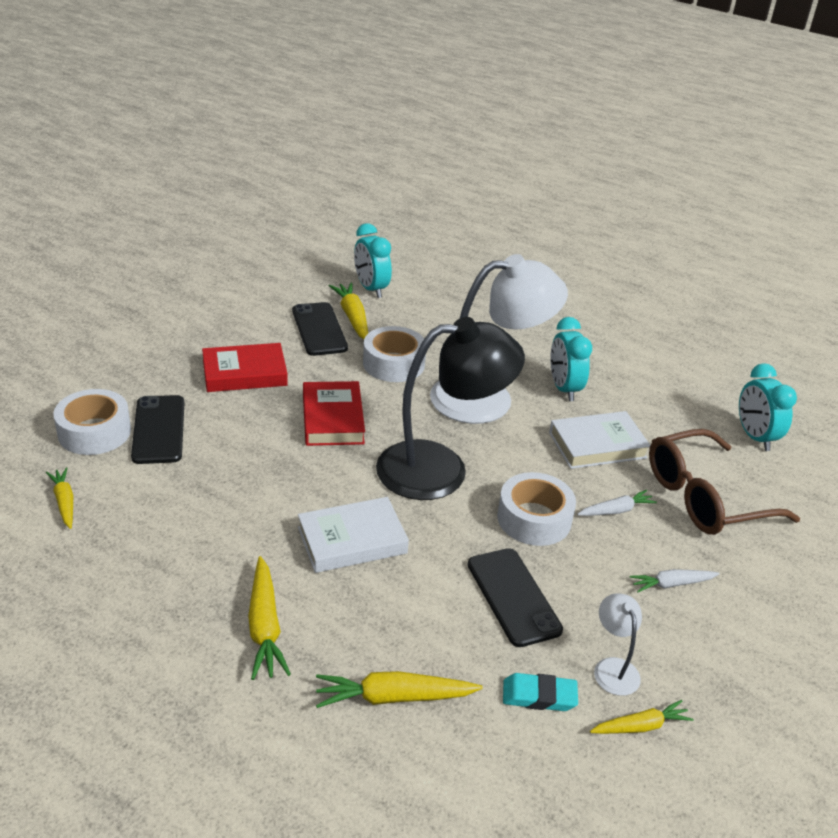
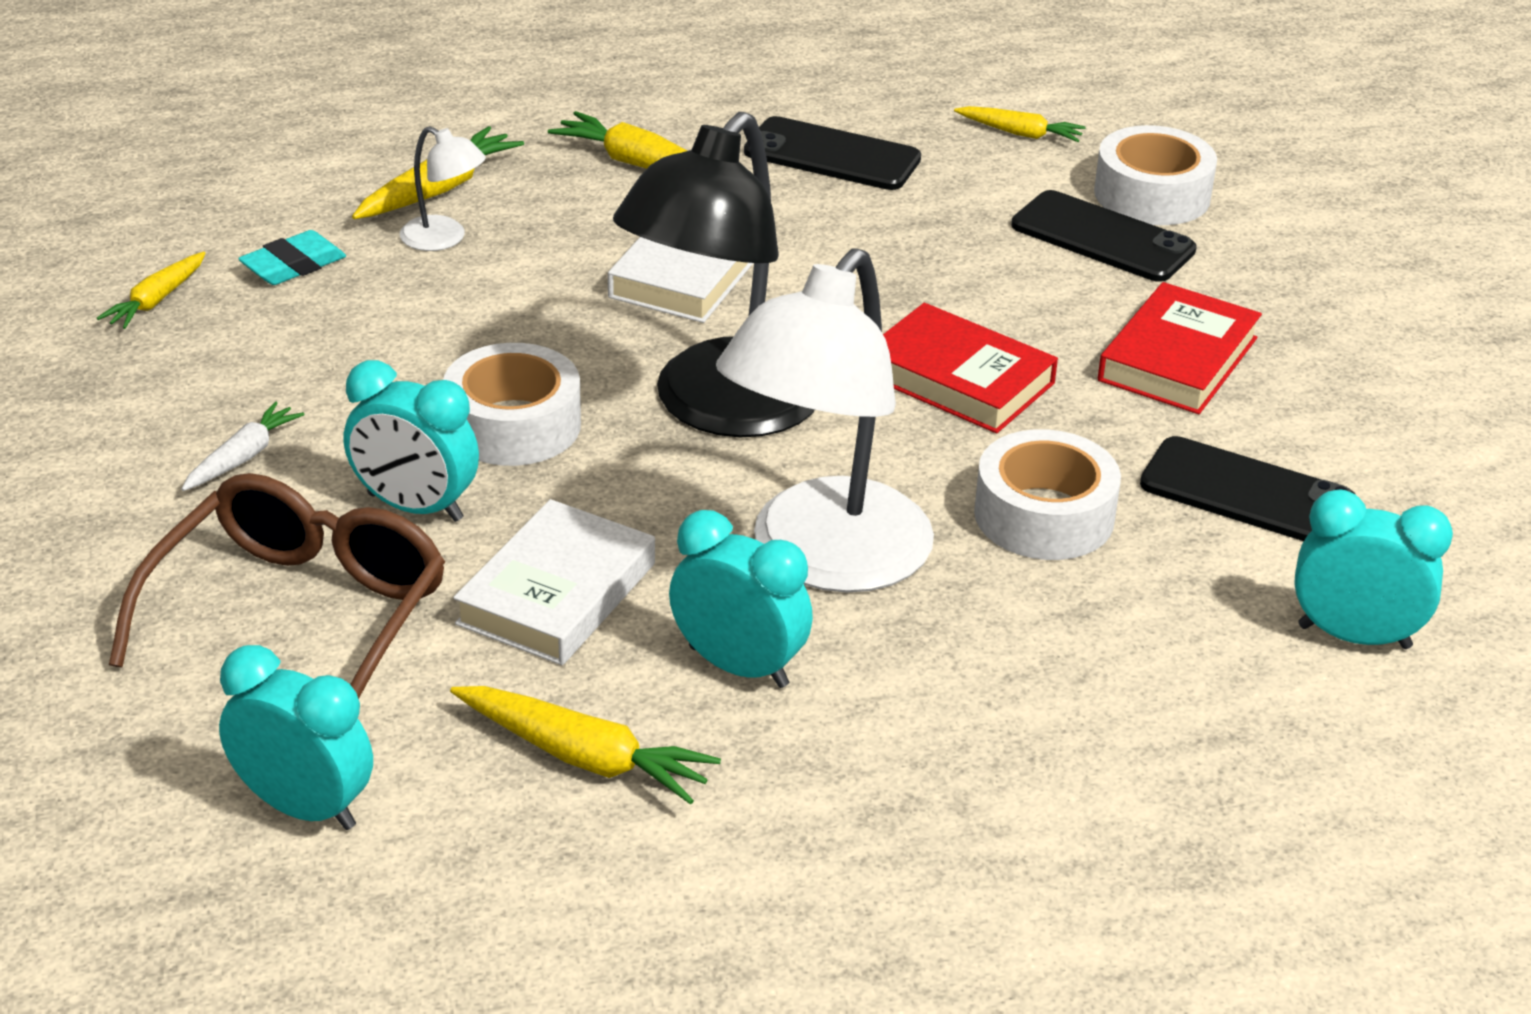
camera: 135 degrees right, 0 degrees up
(352, 317) = (1256, 553): yellow carrot -> yellow carrot (584, 757)
(513, 597) = (428, 329): black phone -> black phone (832, 155)
(613, 668) = (235, 330): white lamp -> white lamp (444, 239)
(616, 510) = (415, 507): white carrot -> turquoise clock

